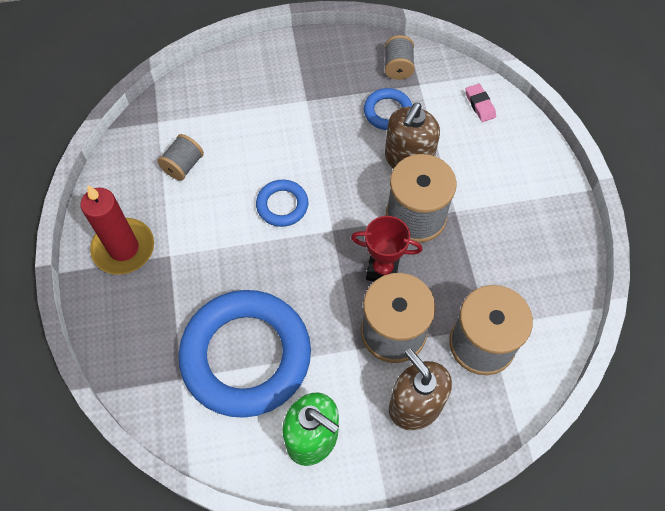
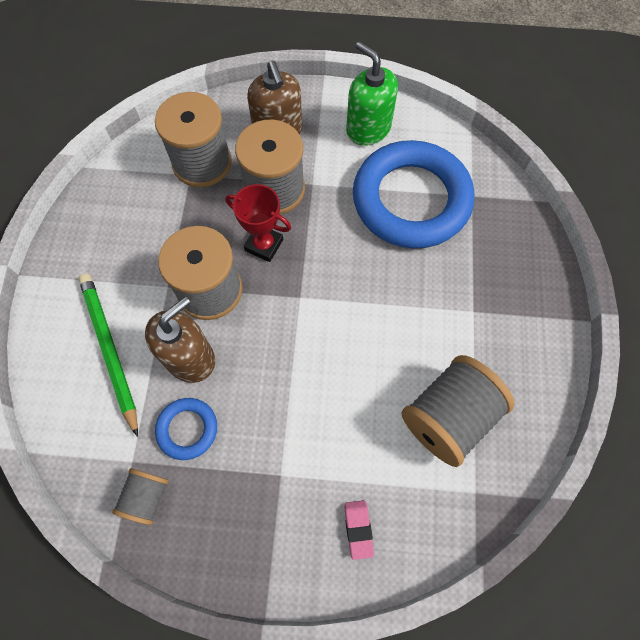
camera: 165 degrees left, 5 degrees up
(124, 248) = (521, 330): red candle -> none
(183, 166) = (448, 417): grey spool -> grey spool, size x1.90
(282, 205) = (345, 337): blue ring -> none
(476, 150) = (110, 350): none -> green pencil
(479, 105) = (75, 409): pink eraser -> pink eraser (358, 529)

